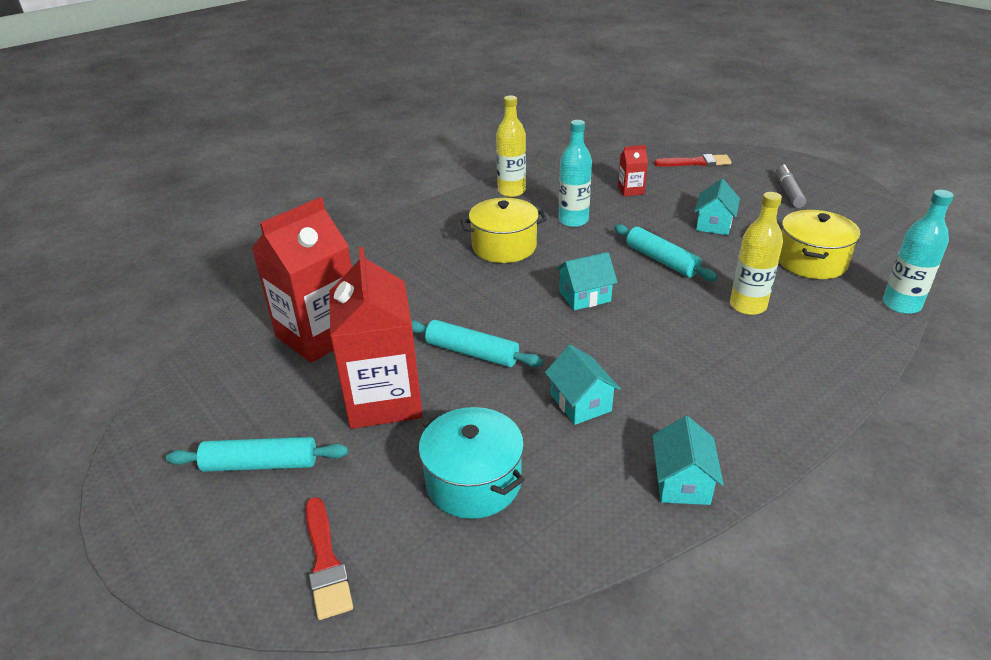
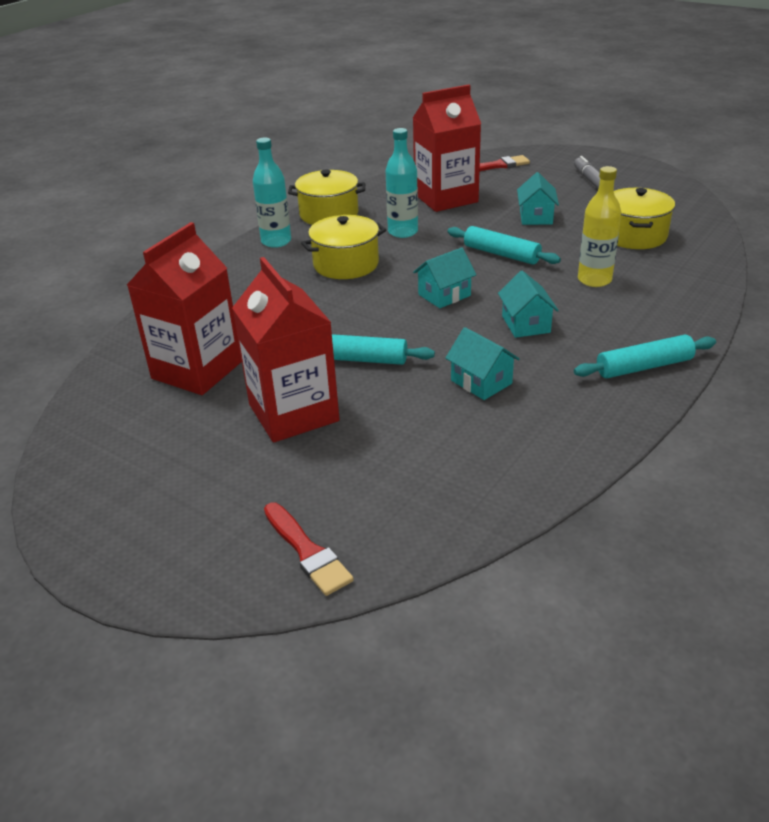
camera: 15 degrees left, 0 degrees up
(260, 464) = (198, 489): turquoise rolling pin -> turquoise rolling pin (644, 367)
(473, 481) = (413, 462): turquoise pot -> none
(511, 191) = (329, 214): yellow bottle -> yellow pot
(631, 190) = (446, 198): red carton -> red carton, size x2.26
(682, 482) = (597, 426): turquoise house -> turquoise house (526, 324)
(901, 305) = (722, 259): turquoise bottle -> turquoise bottle (276, 241)

